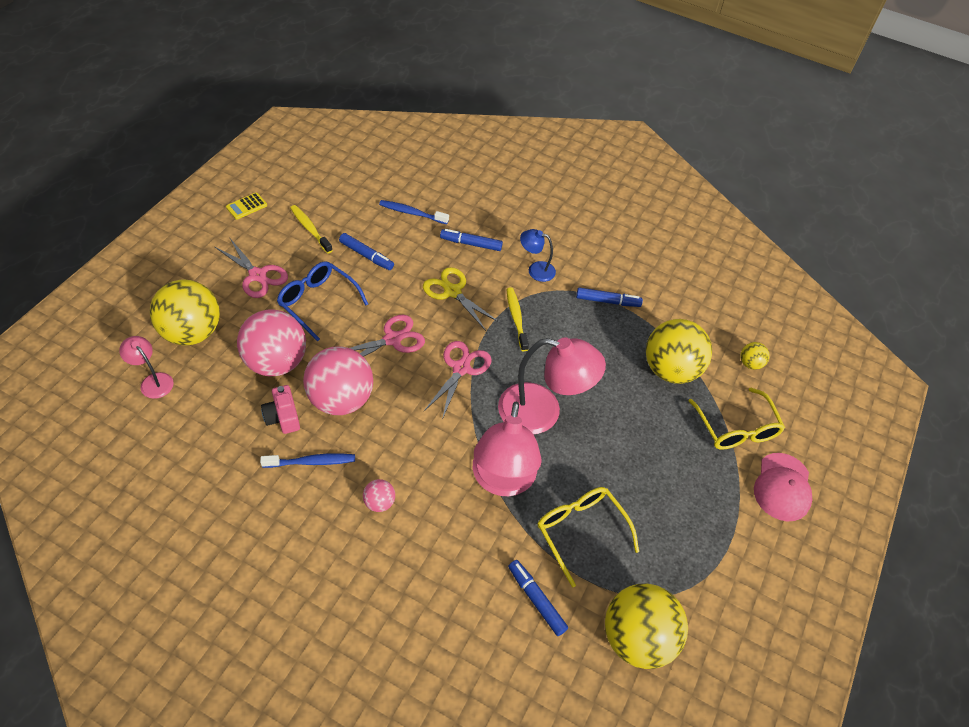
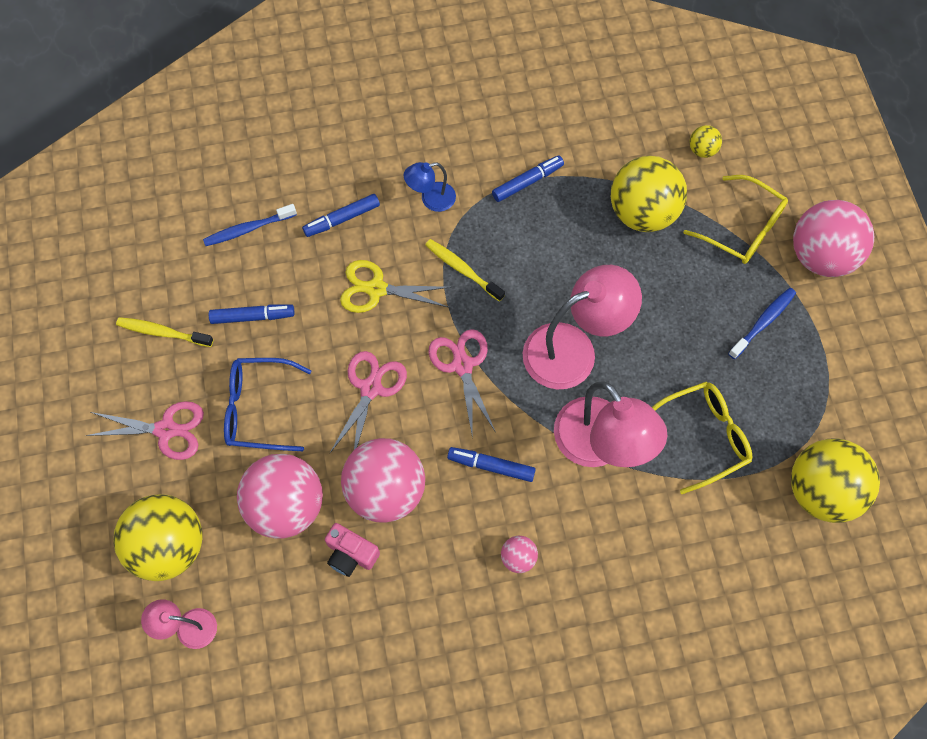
camera: 35 degrees left, 15 degrees up
(246, 206) = (66, 360): yellow calculator -> none
(311, 462) = (422, 573): blue toothbrush -> blue toothbrush (763, 322)
(536, 599) = (721, 528): blue marker -> blue marker (491, 466)
(581, 532) = (703, 437): yellow glasses -> yellow glasses turned 135 degrees clockwise
(782, 487) = (821, 256): pink cap -> pink ball

